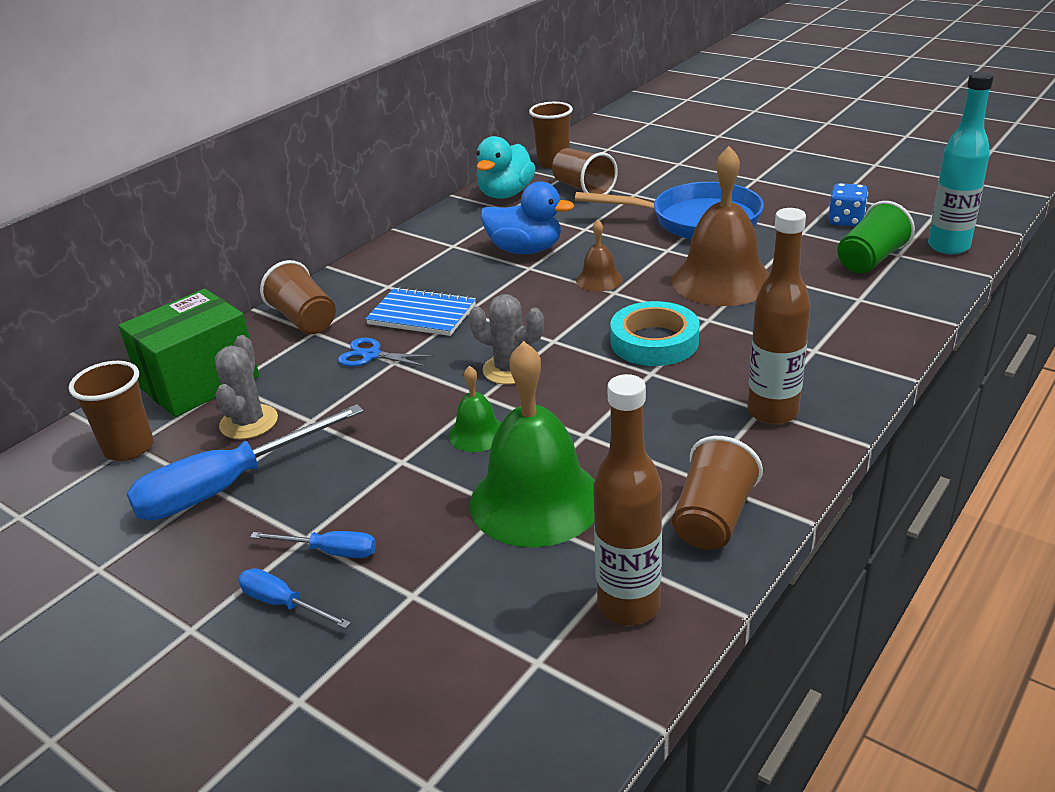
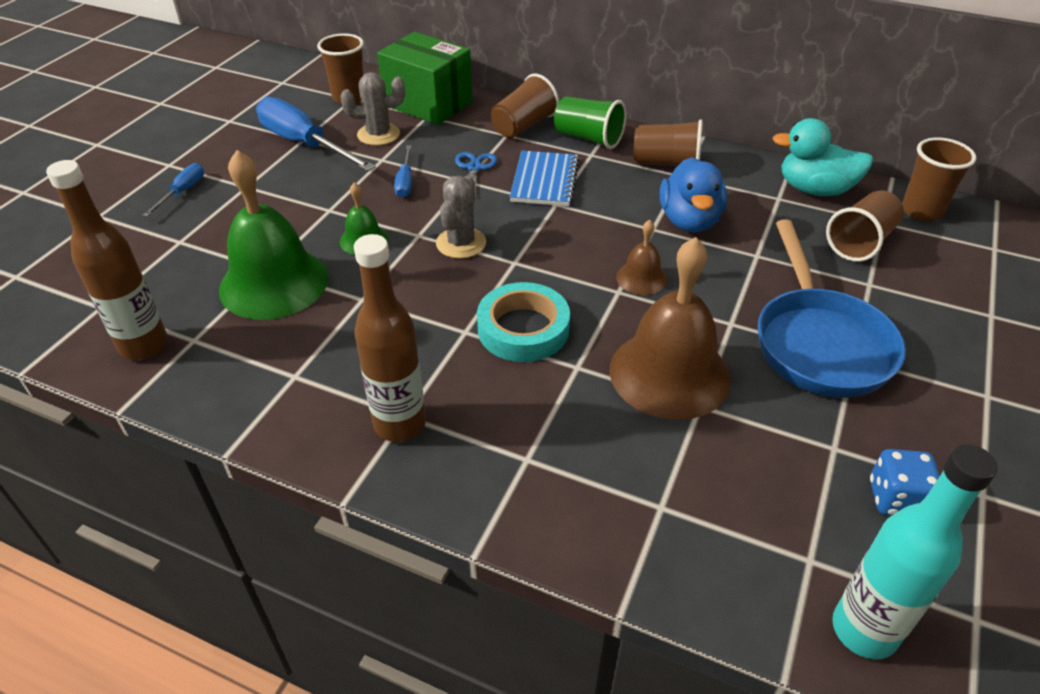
camera: 75 degrees right, 10 degrees up
(330, 552) = (229, 199): blue screwdriver -> blue screwdriver (405, 182)
(712, 519) = (237, 387): brown cup -> brown cup (666, 163)
(870, 260) = (778, 524): green cup -> green cup (588, 138)

